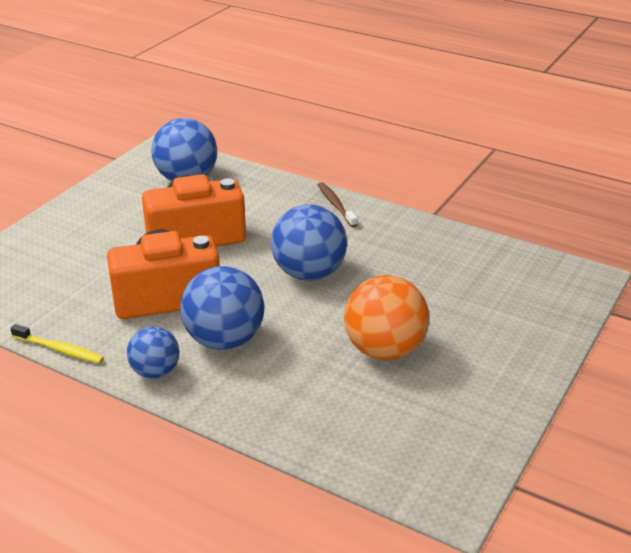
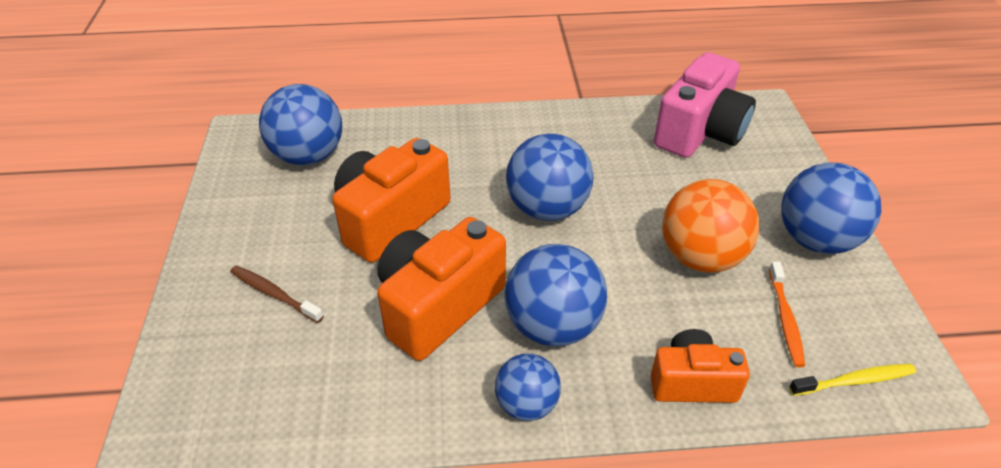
camera: 35 degrees left, 10 degrees up
(59, 349) = (391, 439): yellow toothbrush -> yellow toothbrush (854, 381)
(277, 414) = (692, 382): none -> orange camera
(336, 205) = (490, 124): brown toothbrush -> brown toothbrush (274, 294)
(397, 414) = (785, 319): none -> orange toothbrush
(498, 381) = (816, 240): none -> blue ball
(501, 273) = (700, 132): none -> pink camera

